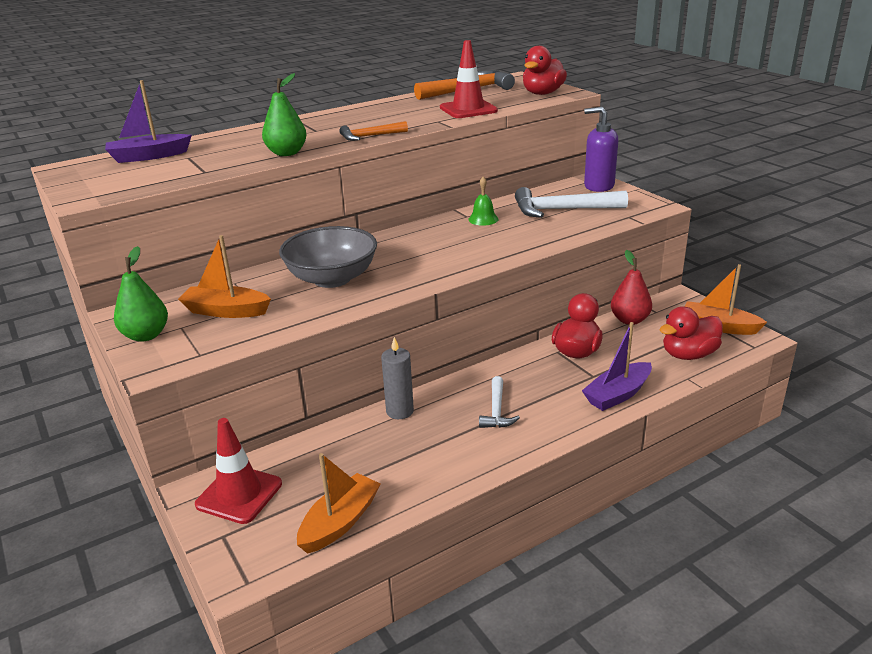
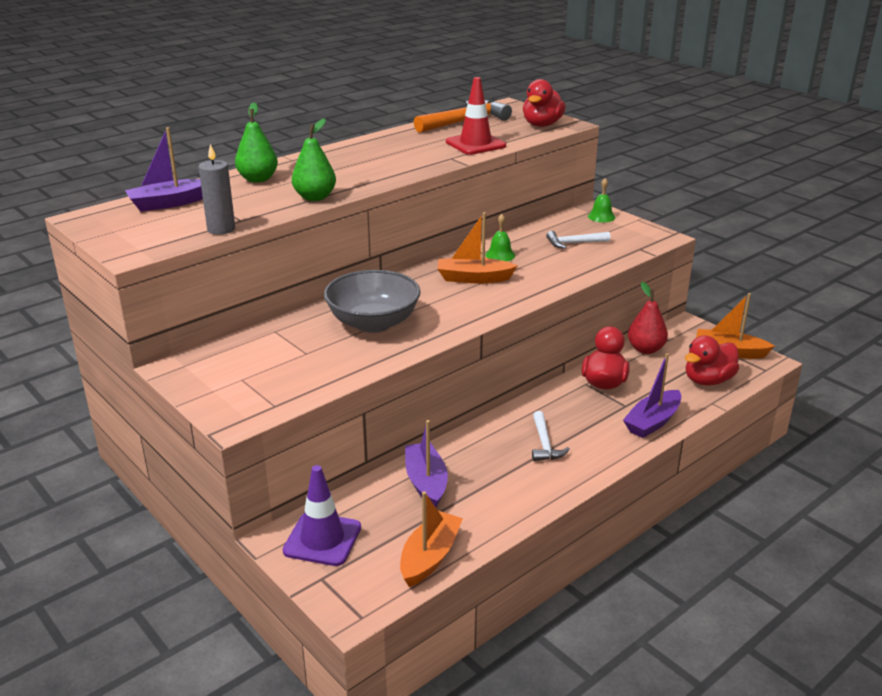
camera: 10 degrees left, 0 degrees up
(146, 335) = (210, 389): green pear -> green pear (258, 179)
(226, 311) = (280, 361): orange boat -> orange boat (473, 278)
(239, 494) = (322, 539): red traffic cone -> purple traffic cone
(363, 443) = (426, 482): none -> purple boat
(370, 136) = (390, 177): orange hammer -> none
(400, 411) = (451, 450): grey candle -> grey candle (221, 229)
(562, 210) = (574, 243): white hammer -> white hammer, size x0.57
(598, 186) = (601, 216): purple soap dispenser -> green bell

